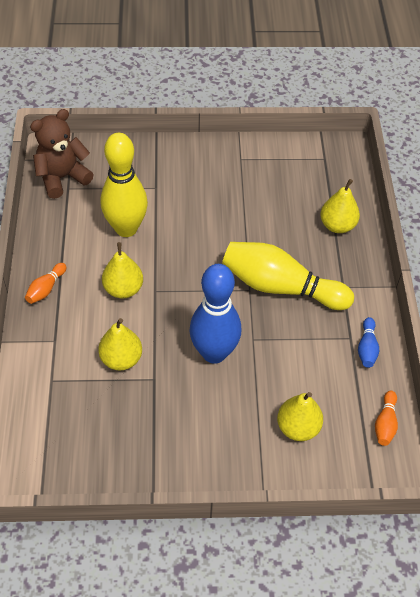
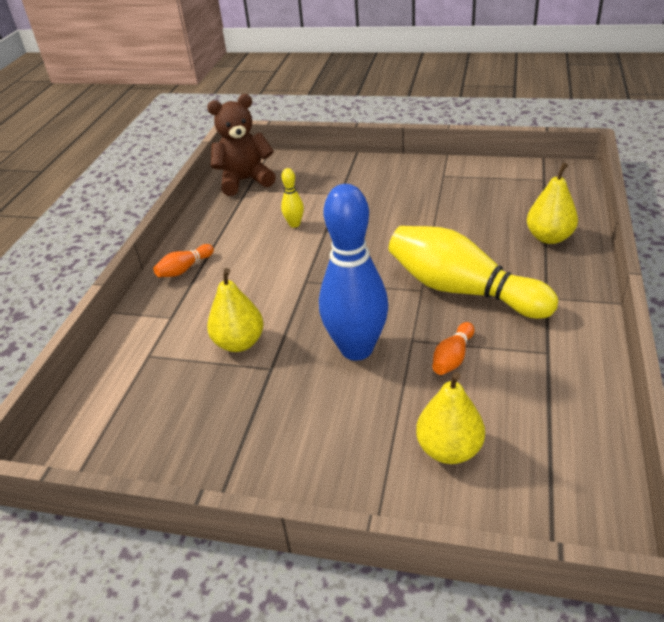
camera: 20 degrees right, 15 degrees down
(123, 289) = (270, 276): yellow pear -> none
(126, 228) = (294, 224): yellow bowling pin -> yellow bowling pin, size x0.43
(367, 348) = (570, 366): blue bowling pin -> none
(385, 423) = (586, 463): orange bowling pin -> orange bowling pin (452, 357)

